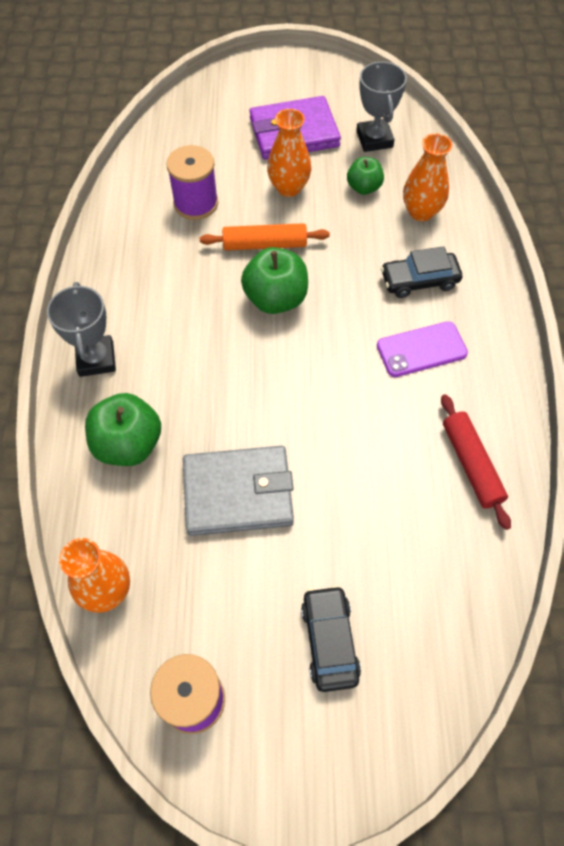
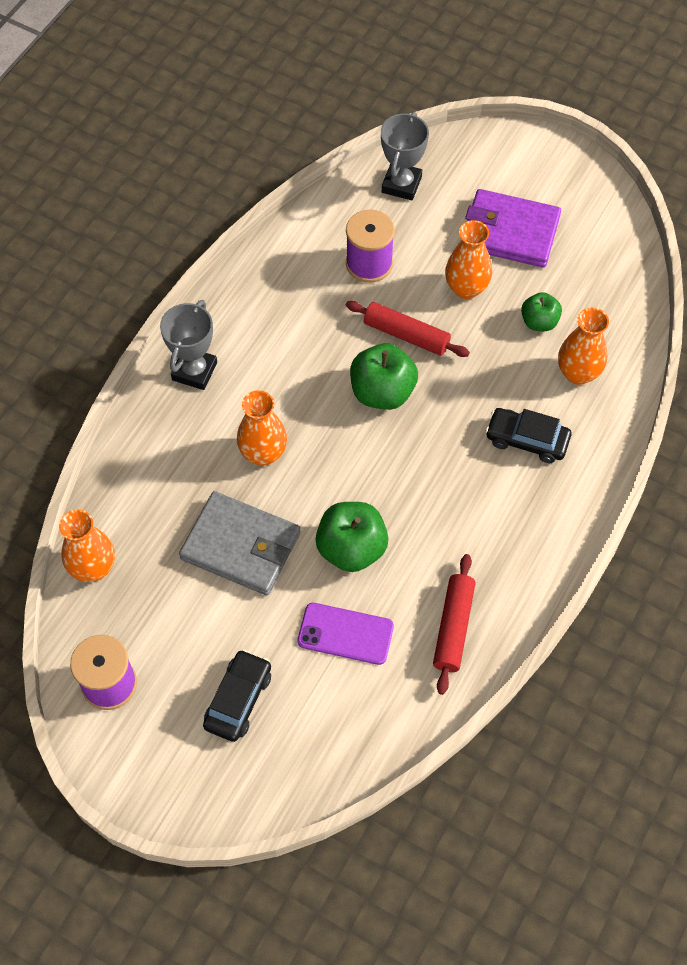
camera: 30 degrees right, 0 degrees up
(128, 444) = (177, 459): green apple -> green apple (351, 549)
(205, 400) = (263, 453): none -> orange vase
(264, 244) = (406, 335): orange rolling pin -> red rolling pin
(374, 139) = (585, 276): grey trophy -> grey trophy (401, 184)
(421, 349) = (482, 505): purple phone -> purple phone (345, 634)

